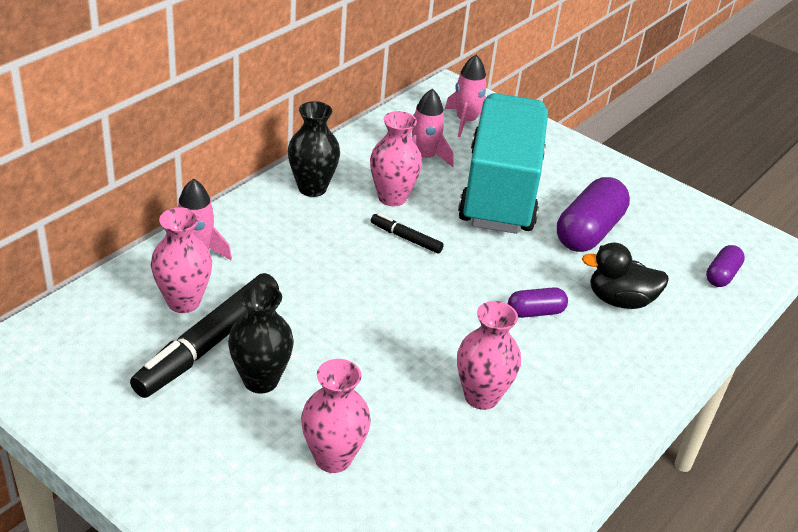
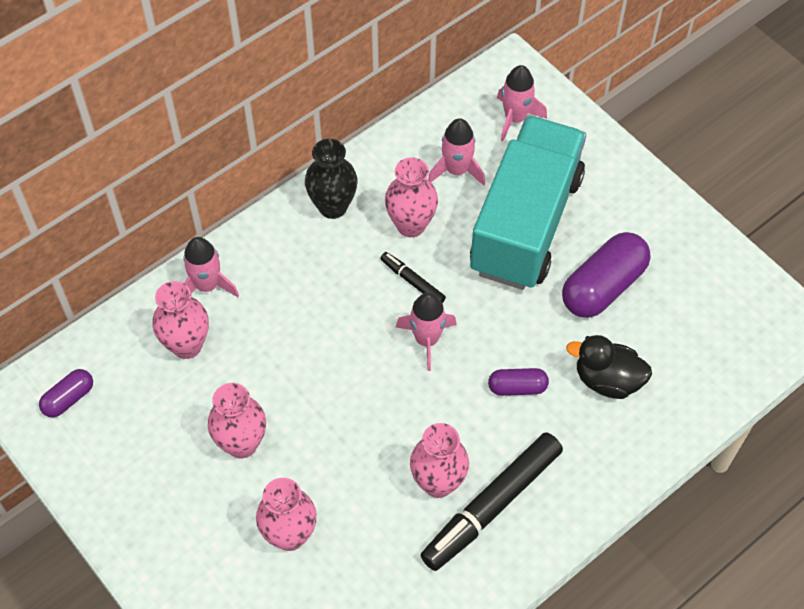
camera: 15 degrees right, 20 degrees up
(208, 344) = (202, 397): black marker -> black marker (491, 506)
(260, 380) = (242, 444): black vase -> pink vase
(433, 281) = (426, 340): none -> pink rocket
(721, 275) = (725, 356): purple capsule -> purple capsule (68, 398)

